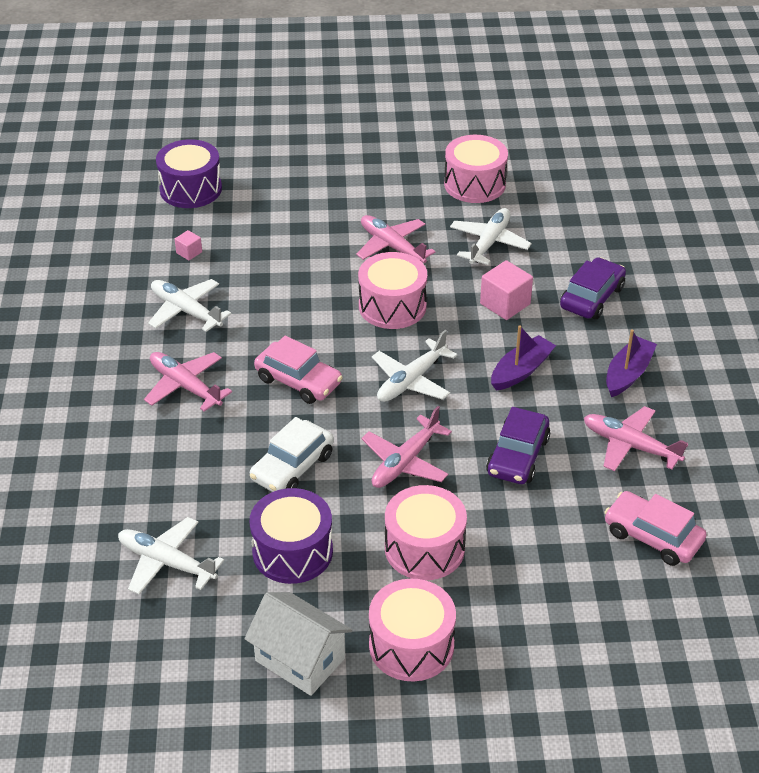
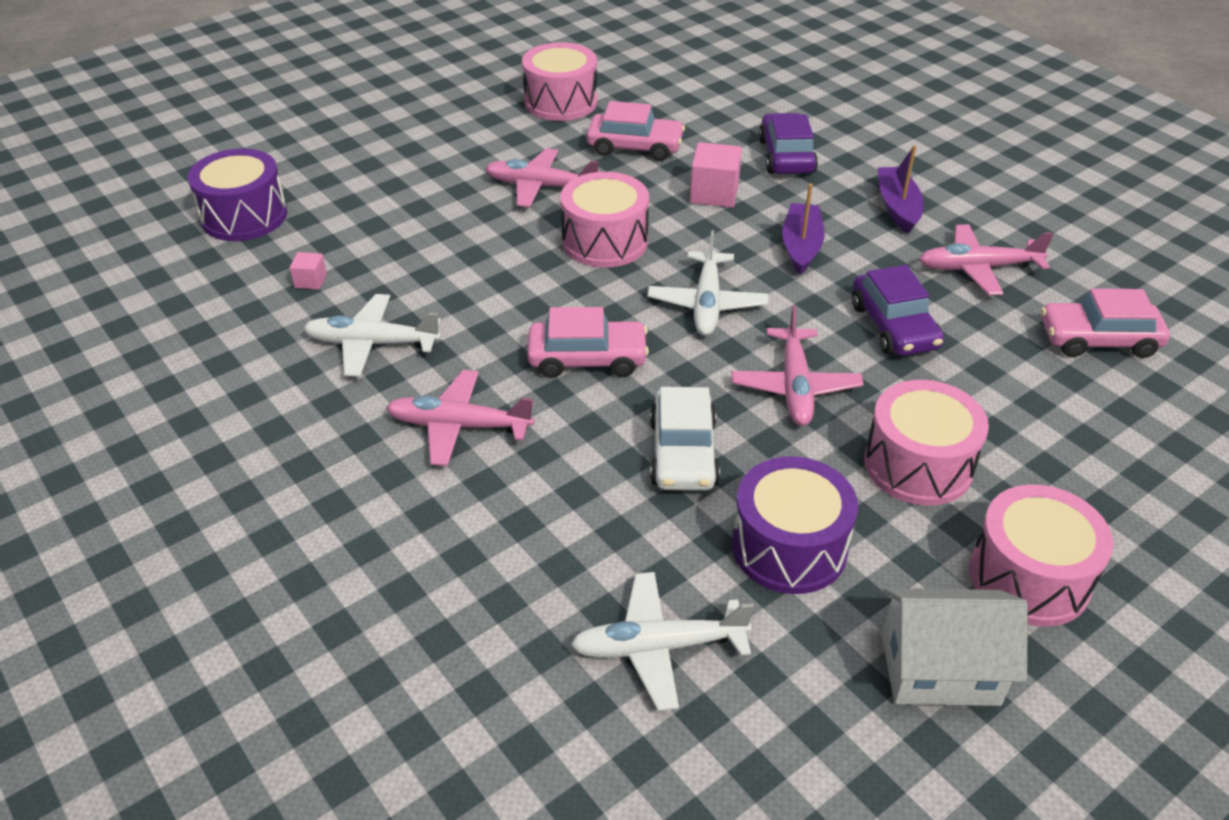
camera: 35 degrees left, 0 degrees up
(489, 243) = (635, 147): white plane -> pink car

